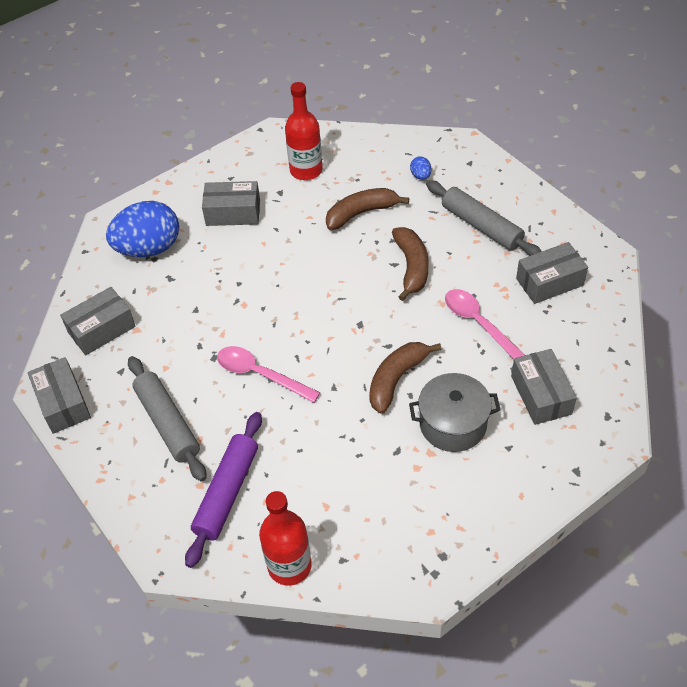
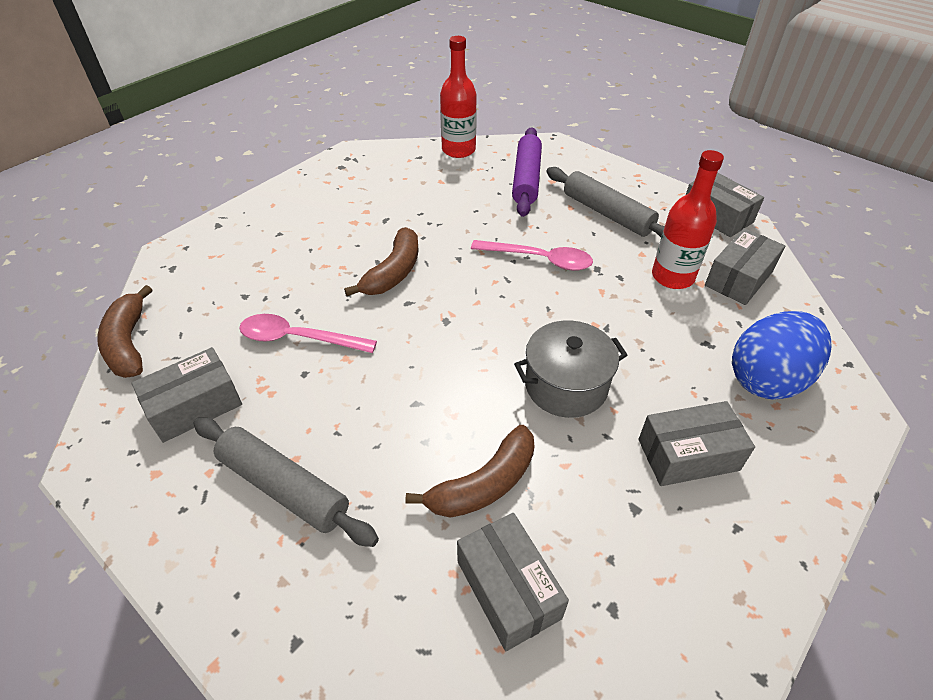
camera: 165 degrees right, 5 degrees down
(306, 170) = (611, 567): red bottle -> red bottle (672, 277)
(411, 267) = (390, 401): brown banana -> brown banana (129, 343)
(420, 176) = (392, 588): blue egg -> none
(453, 424) = (332, 244): grey pot -> grey pot (566, 385)
(479, 324) = (298, 338): pink spoon -> pink spoon turned 150 degrees clockwise
(541, 395) = (238, 277): grey box -> grey box (508, 589)

